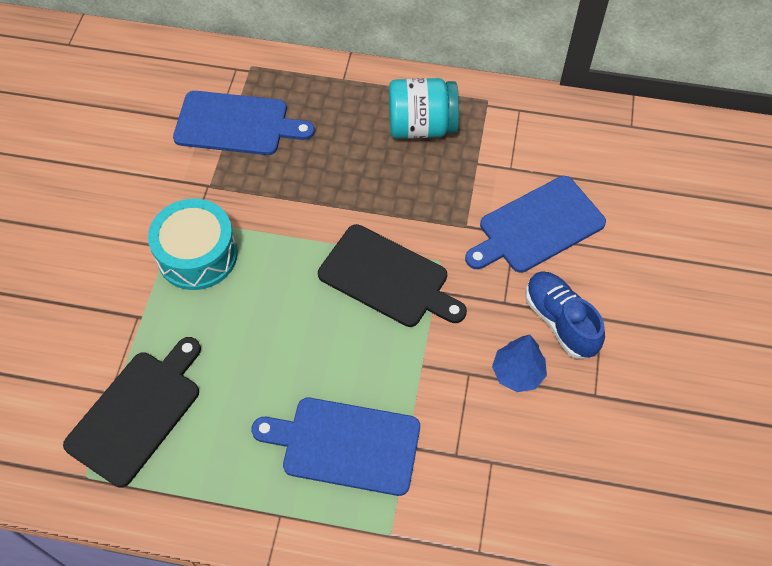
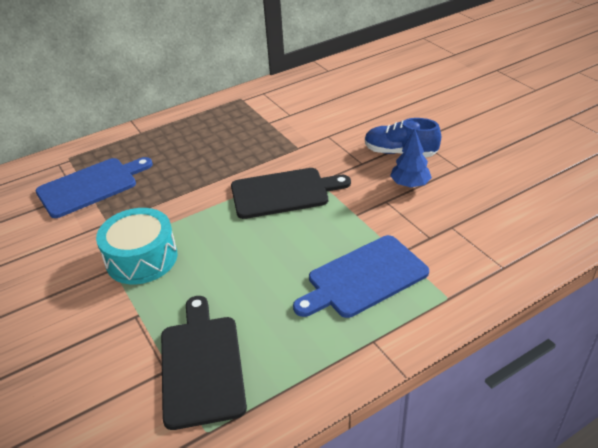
camera: 40 degrees left, 20 degrees down
(421, 127) = (216, 126): turquoise jar -> none
(537, 227) = (336, 127): blue cutting board -> none

